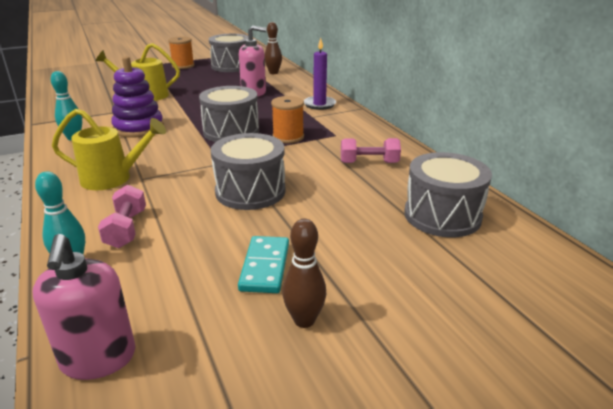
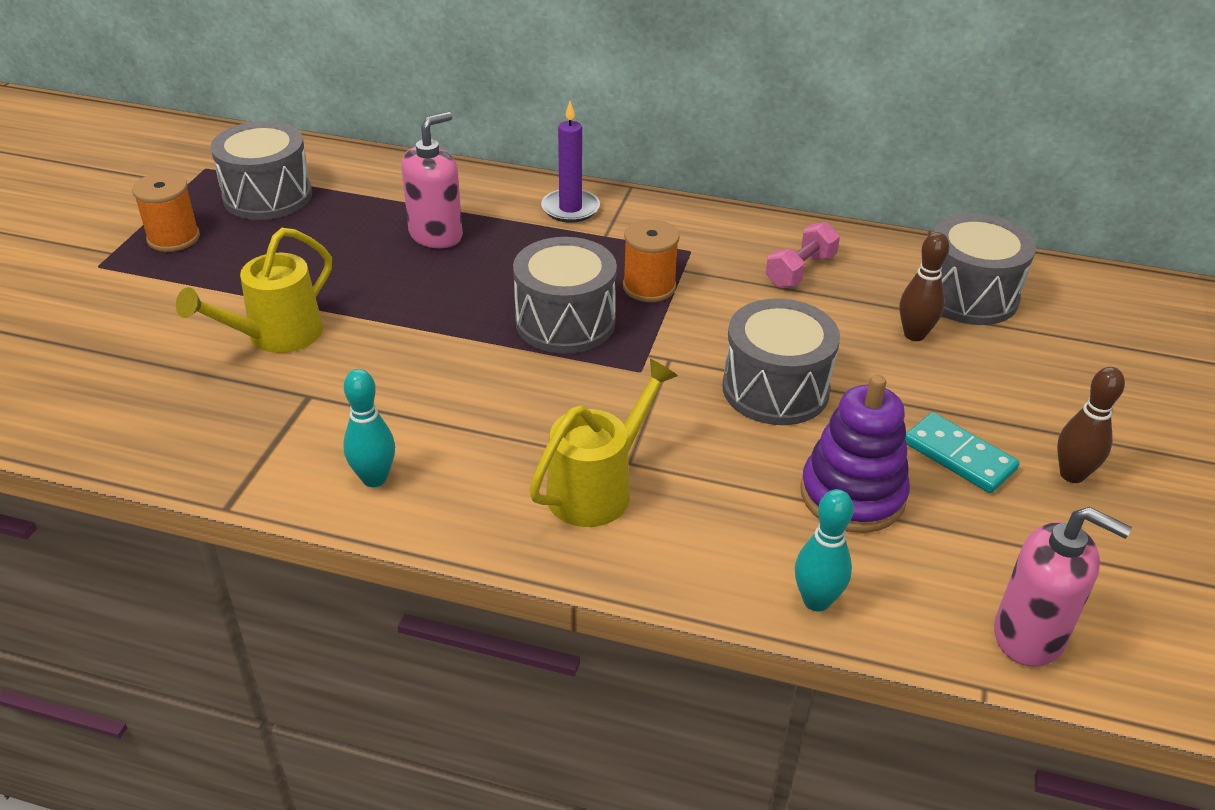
camera: 50 degrees left, 10 degrees up
(126, 229) = (769, 526): pink dumbbell -> none
(138, 128) = (427, 398): purple stacking toy -> purple stacking toy (852, 495)
(273, 73) = (373, 177): brown bowling pin -> brown bowling pin (914, 335)

